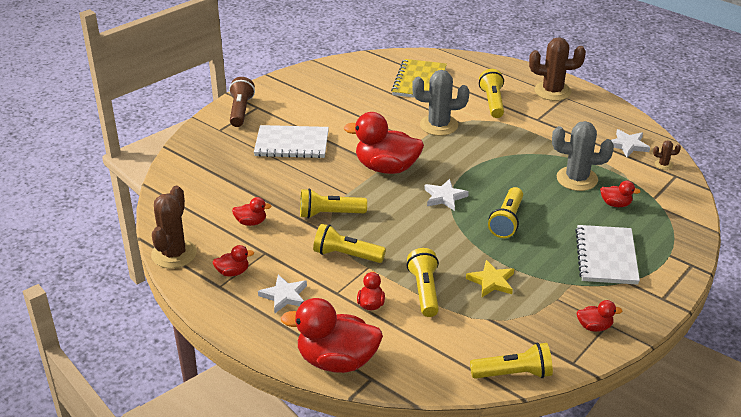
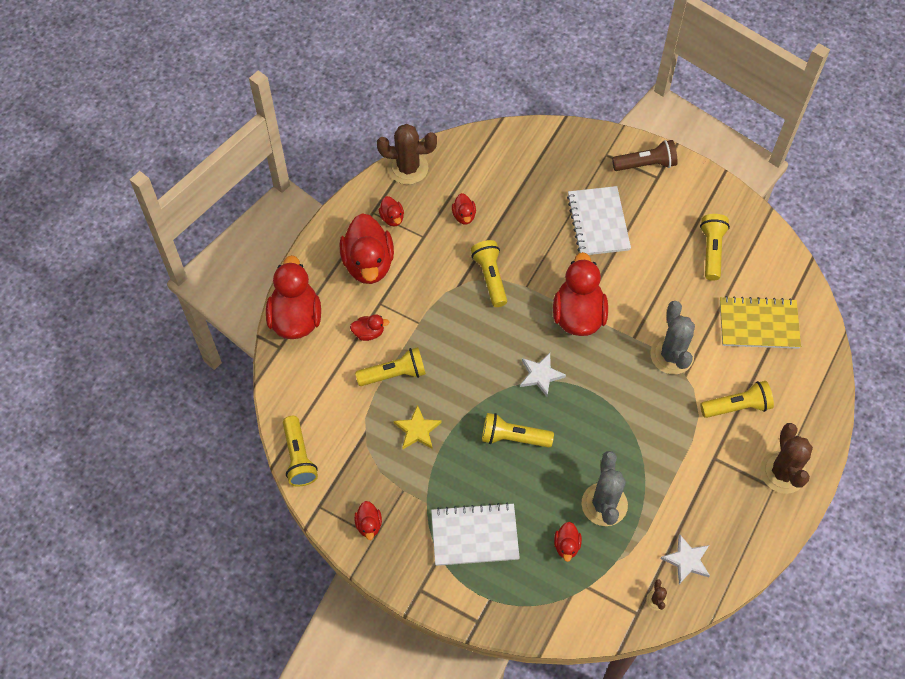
camera: 80 degrees right, 25 degrees up
(284, 296) = (368, 263): white star -> red duck
(346, 255) = (432, 302): yellow flashlight -> yellow flashlight (711, 251)

